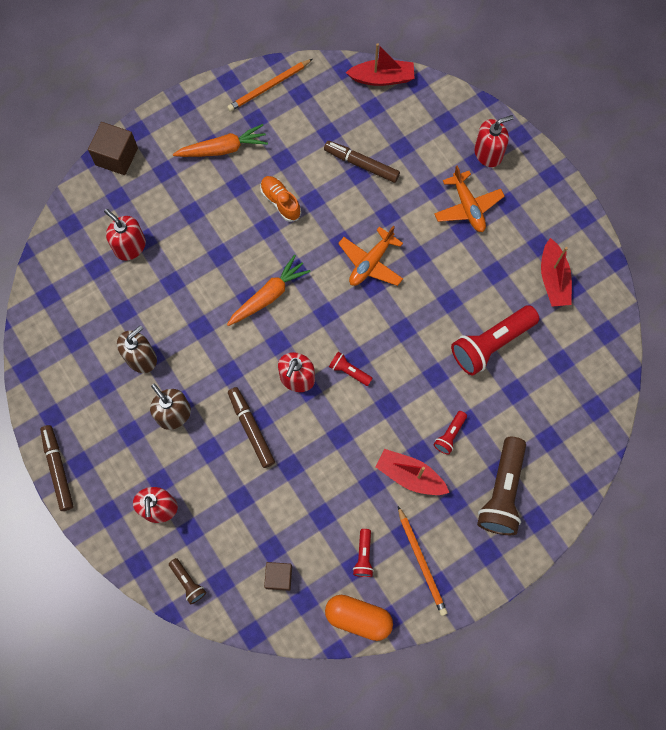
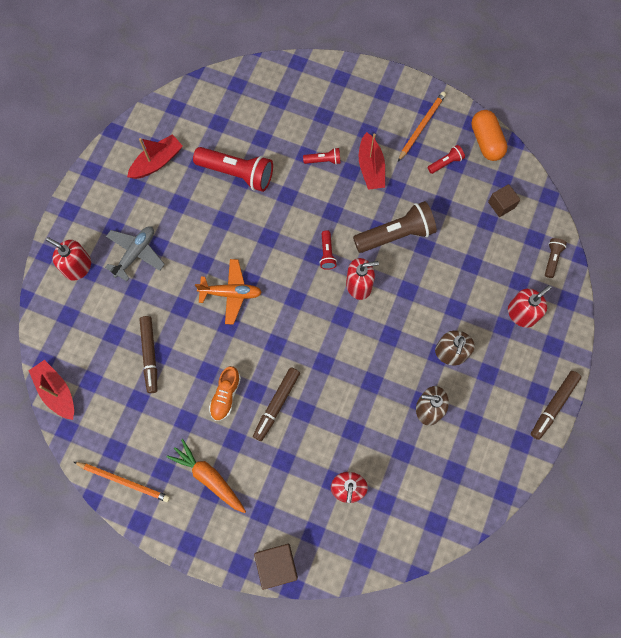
camera: 125 degrees left, 0 degrees up
(251, 429) = (419, 291): brown marker -> brown marker (276, 405)
(268, 295) = (310, 349): orange carrot -> none
(467, 207) = (136, 253): orange plane -> grey plane
(502, 492) = (338, 107): brown flashlight -> brown flashlight (396, 235)

